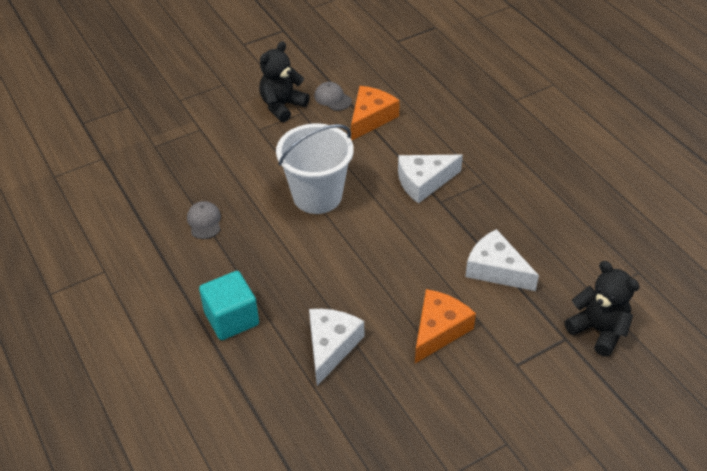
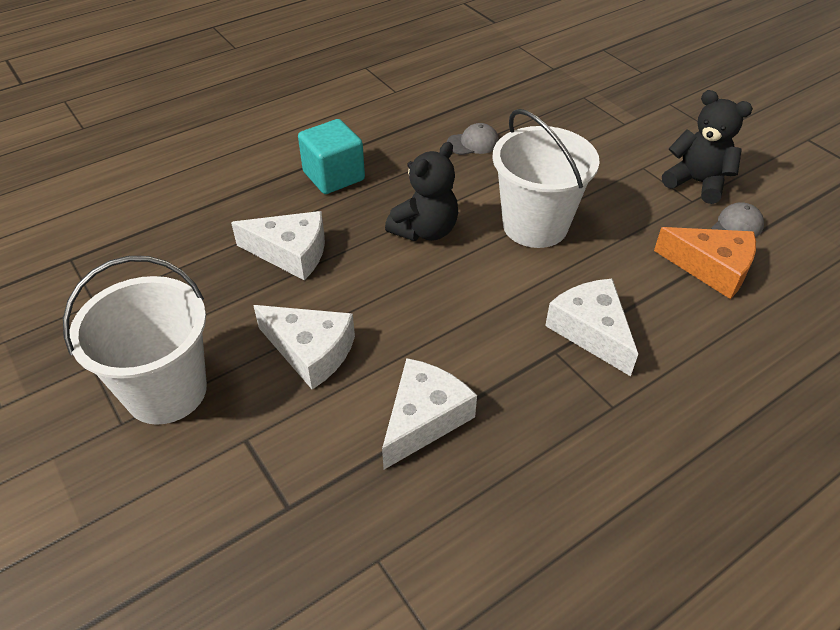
camera: 85 degrees right, 0 degrees up
(439, 330) = (311, 351): orange cheese -> white cheese
(476, 418) = (166, 391): none -> white bucket
(598, 330) = (302, 558): black teddy bear -> black teddy bear (425, 230)

